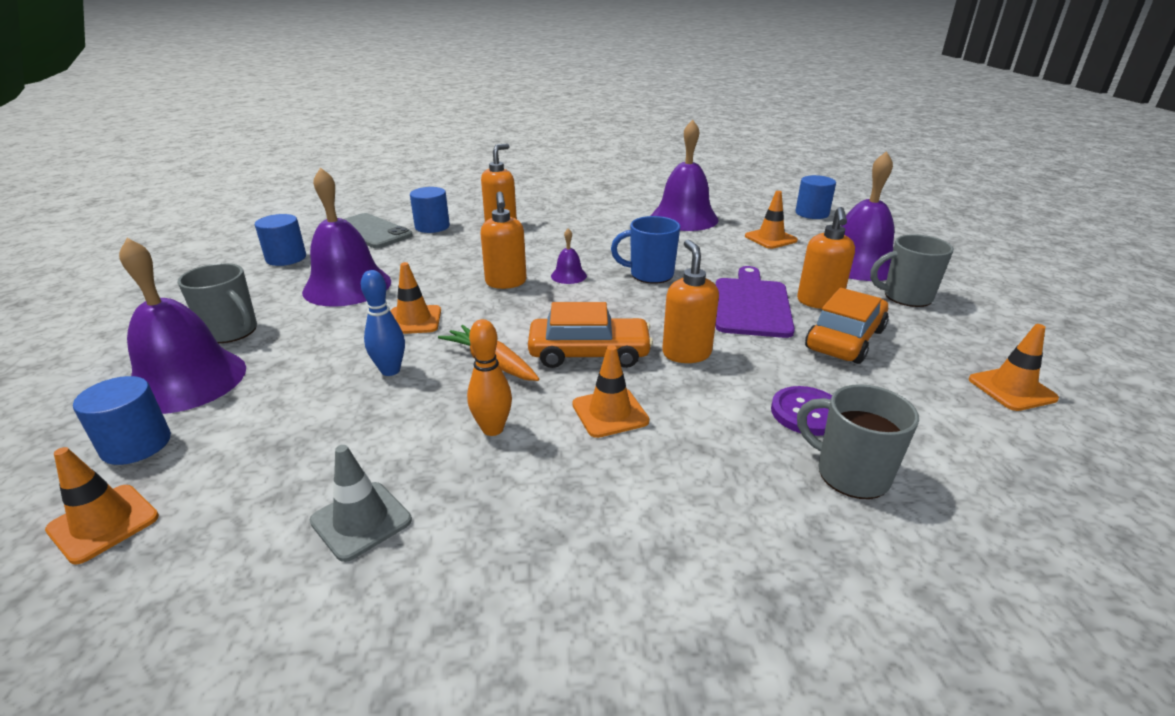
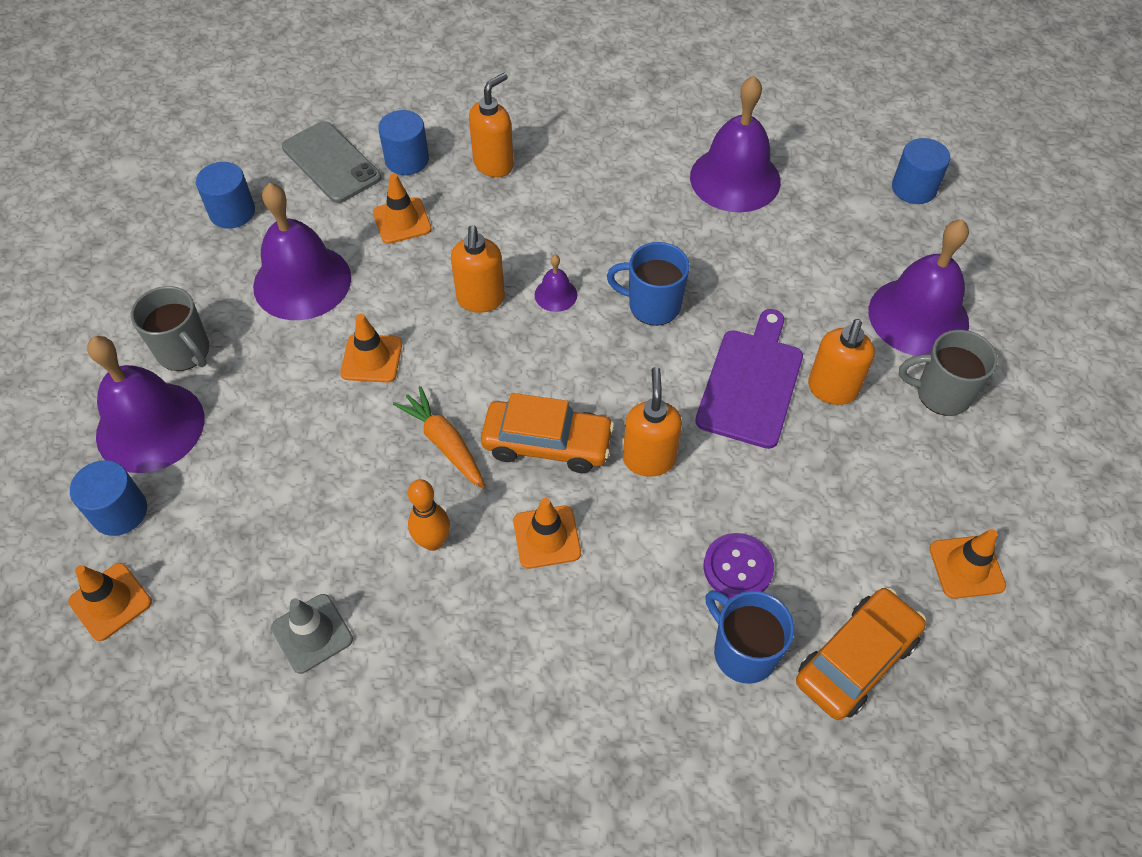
camera: 10 degrees right, 25 degrees up
(390, 370) = (343, 441): blue bowling pin -> none
(770, 238) = (831, 244): orange traffic cone -> orange traffic cone (402, 221)
(845, 339) = (830, 461): orange car -> orange car (856, 659)
(850, 474) = (743, 651): grey mug -> blue mug

